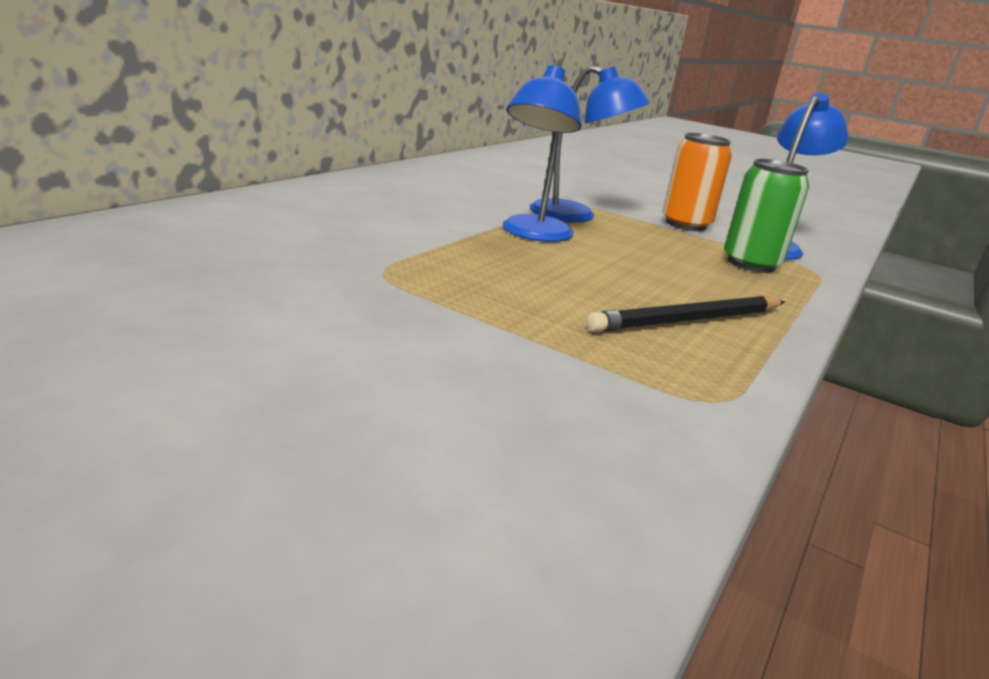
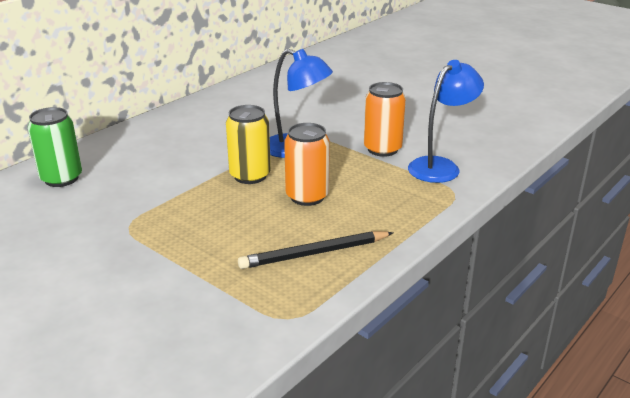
camera: 10 degrees right, 5 degrees up
(532, 234) = (250, 176): blue lamp -> yellow can
(627, 260) = (307, 196): none -> orange can
(751, 264) = (405, 190): green can -> green can (61, 178)

